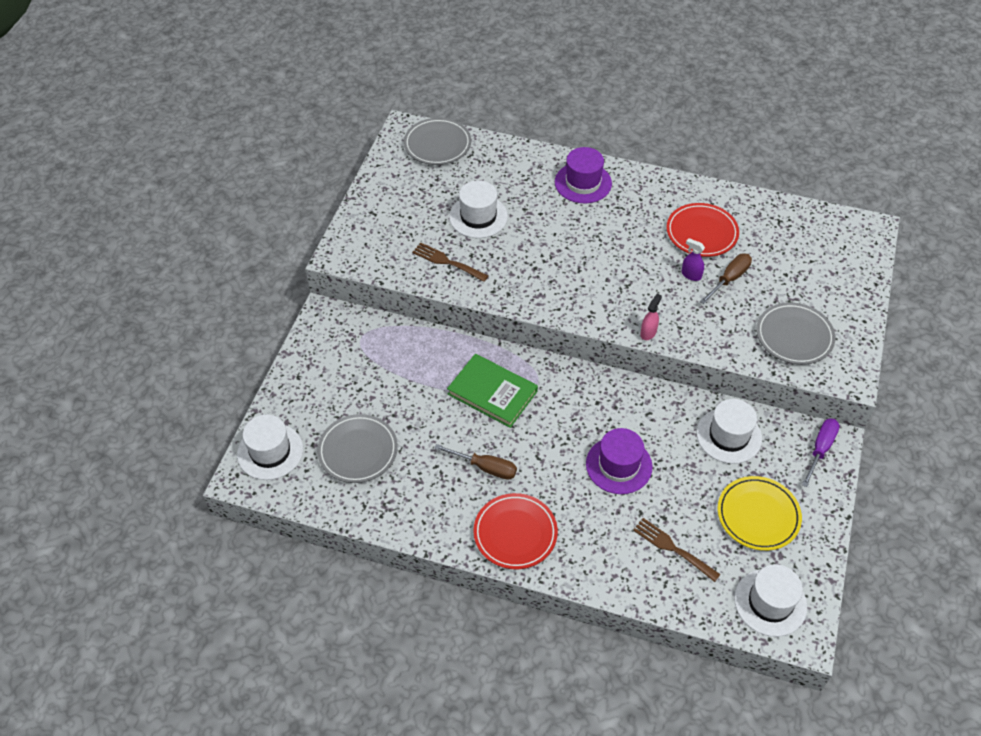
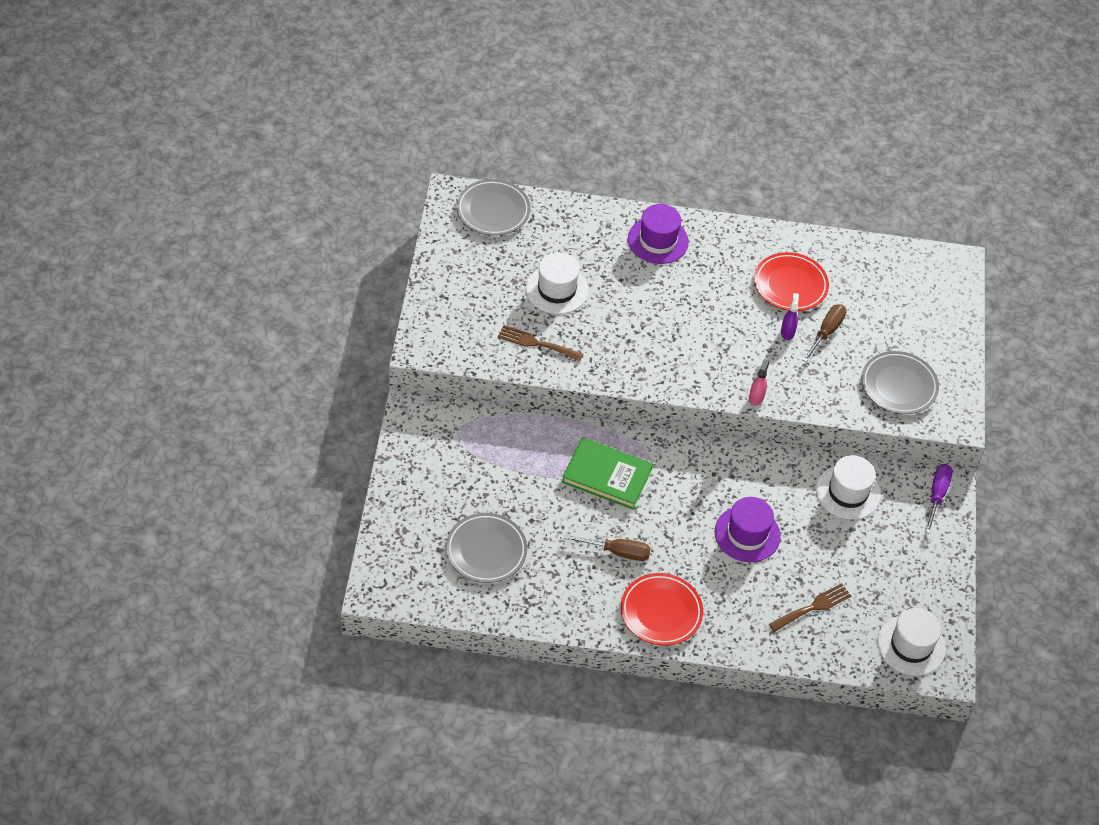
camera: 15 degrees left, 0 degrees up
(270, 451) = (397, 562): white hat -> none
(672, 548) = (813, 607): brown fork -> brown fork turned 120 degrees clockwise
(691, 275) = (787, 332): purple spray bottle -> purple spray bottle turned 75 degrees clockwise
(758, 515) = (888, 566): yellow plate -> none

